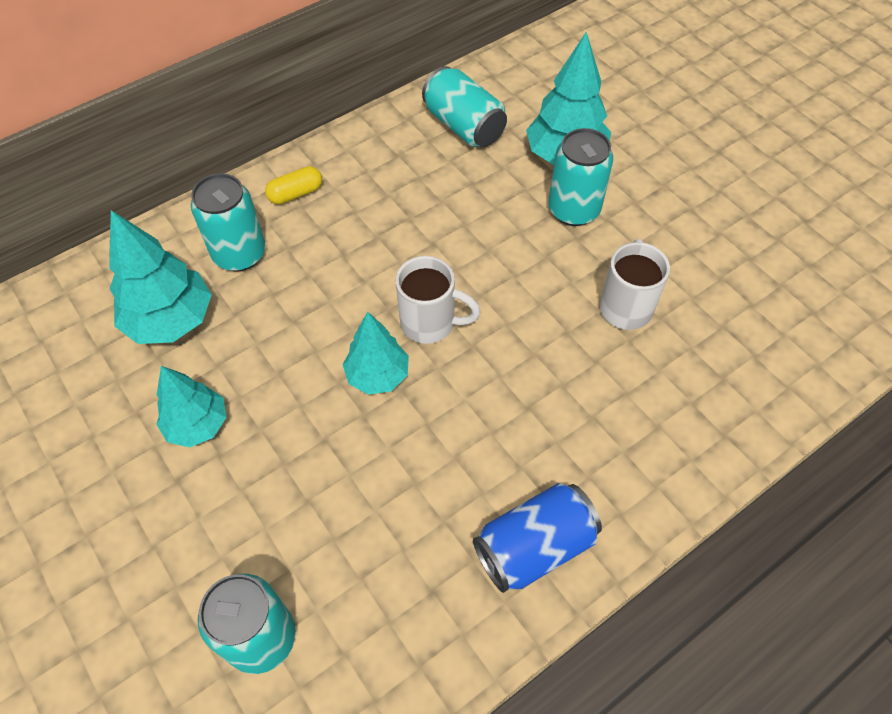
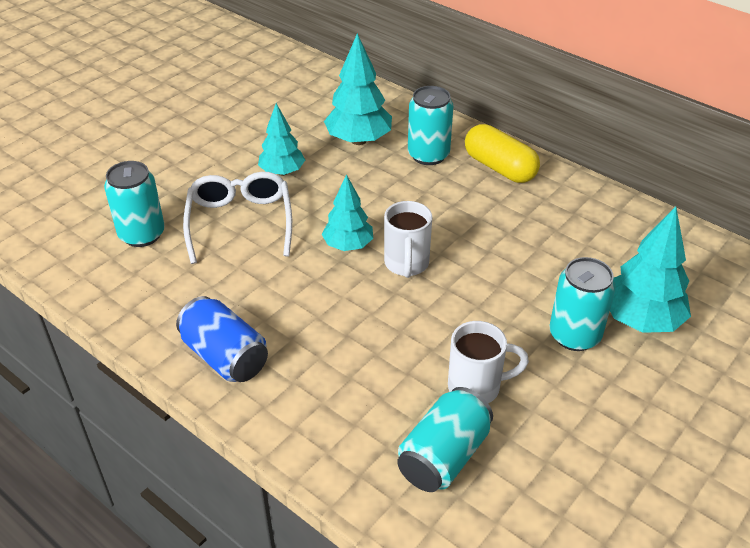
camera: 75 degrees right, 15 degrees down
(286, 495) = (240, 222): none -> white glasses
(296, 194) = (499, 168): yellow capsule -> yellow capsule, size x1.77
(464, 126) = (634, 245): turquoise can -> turquoise can (443, 456)

